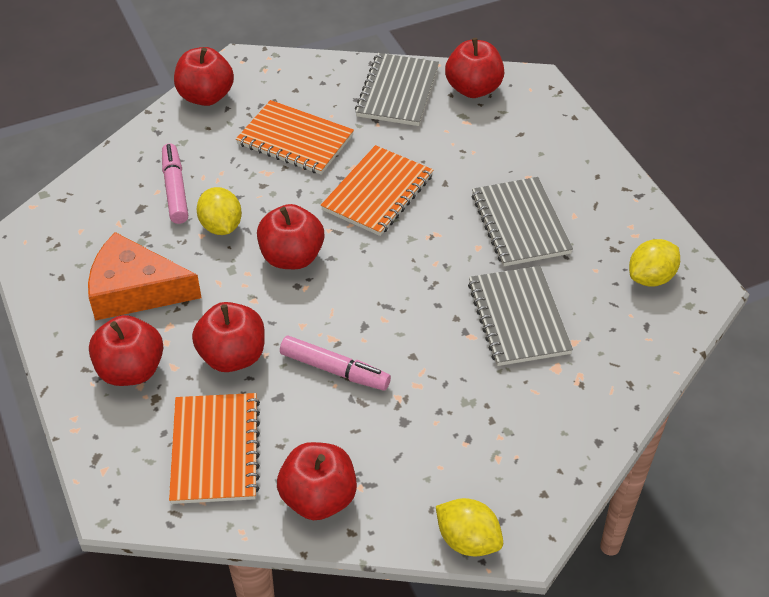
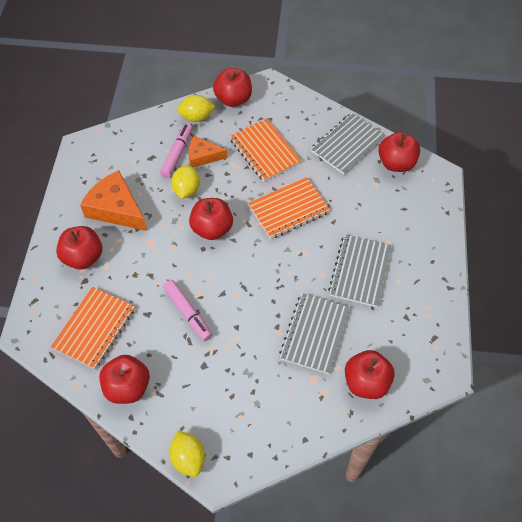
camera: 30 degrees right, 10 degrees up
(214, 178) = (203, 156): none -> orange cheese
(232, 356) = (140, 276): red apple -> red apple (366, 382)
(651, 277) = (415, 349): yellow lemon -> yellow lemon (196, 117)

